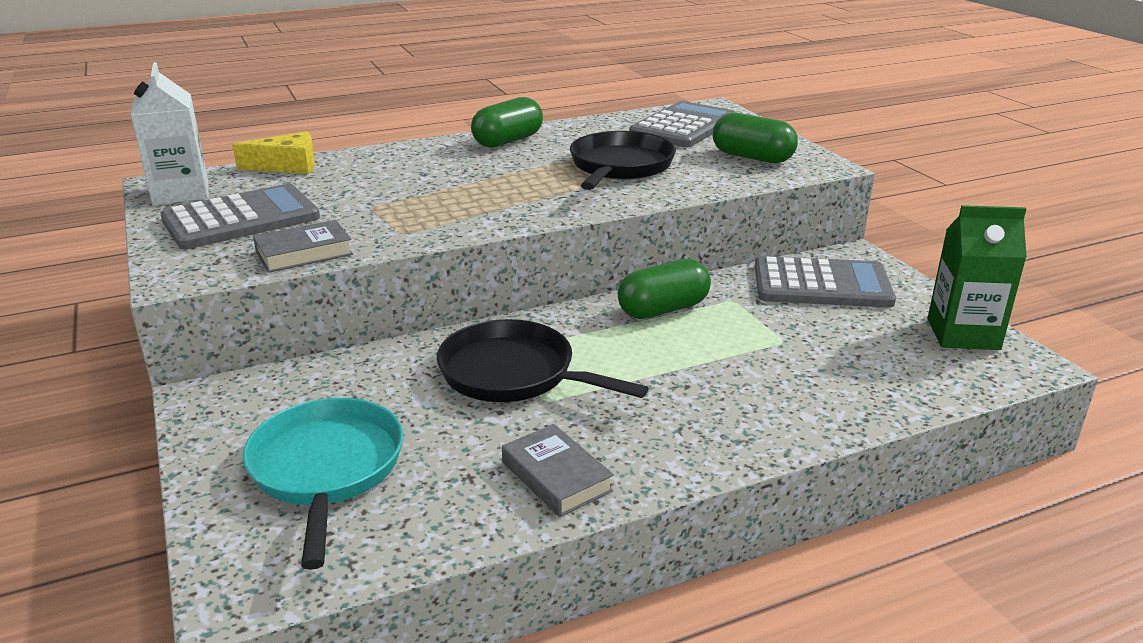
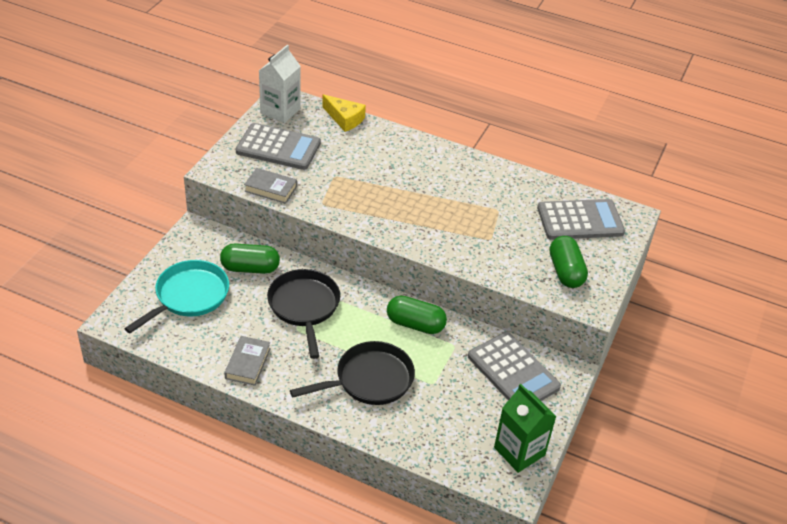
camera: 45 degrees right, 15 degrees up
(508, 141) = (468, 168): green capsule -> green capsule (250, 268)
(620, 167) = (485, 228): black pan -> black pan (369, 380)

